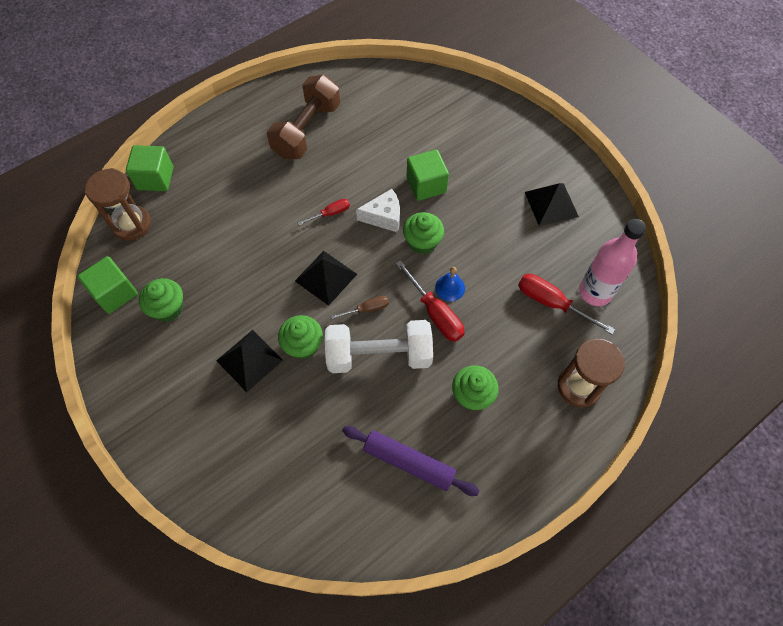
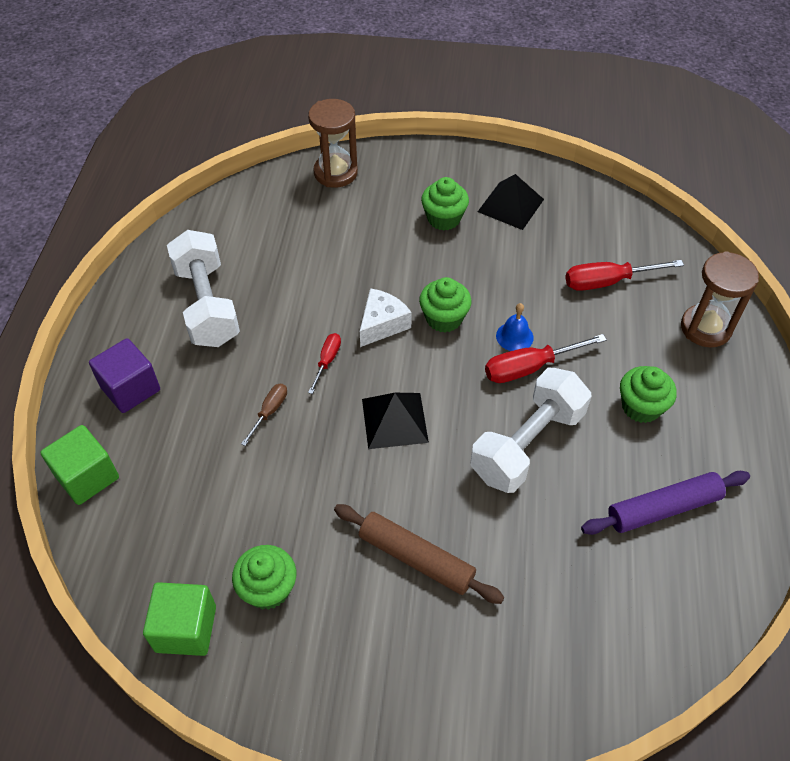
camera: 45 degrees left, 10 degrees down
(132, 224) = (117, 544): brown hourglass -> brown hourglass (335, 173)
(221, 148) = (130, 388): none -> purple cube
(249, 360) = (416, 558): black pyramid -> brown rolling pin
(303, 345) = (449, 498): green cupcake -> green cupcake (444, 218)
(307, 130) = (207, 305): brown dumbbell -> white dumbbell
(367, 309) = (467, 414): brown screwdriver -> brown screwdriver (269, 411)
(426, 185) = (386, 268): green cube -> none
(435, 313) = (529, 368): red screwdriver -> red screwdriver turned 150 degrees clockwise
(595, 292) = (627, 247): pink bottle -> none

